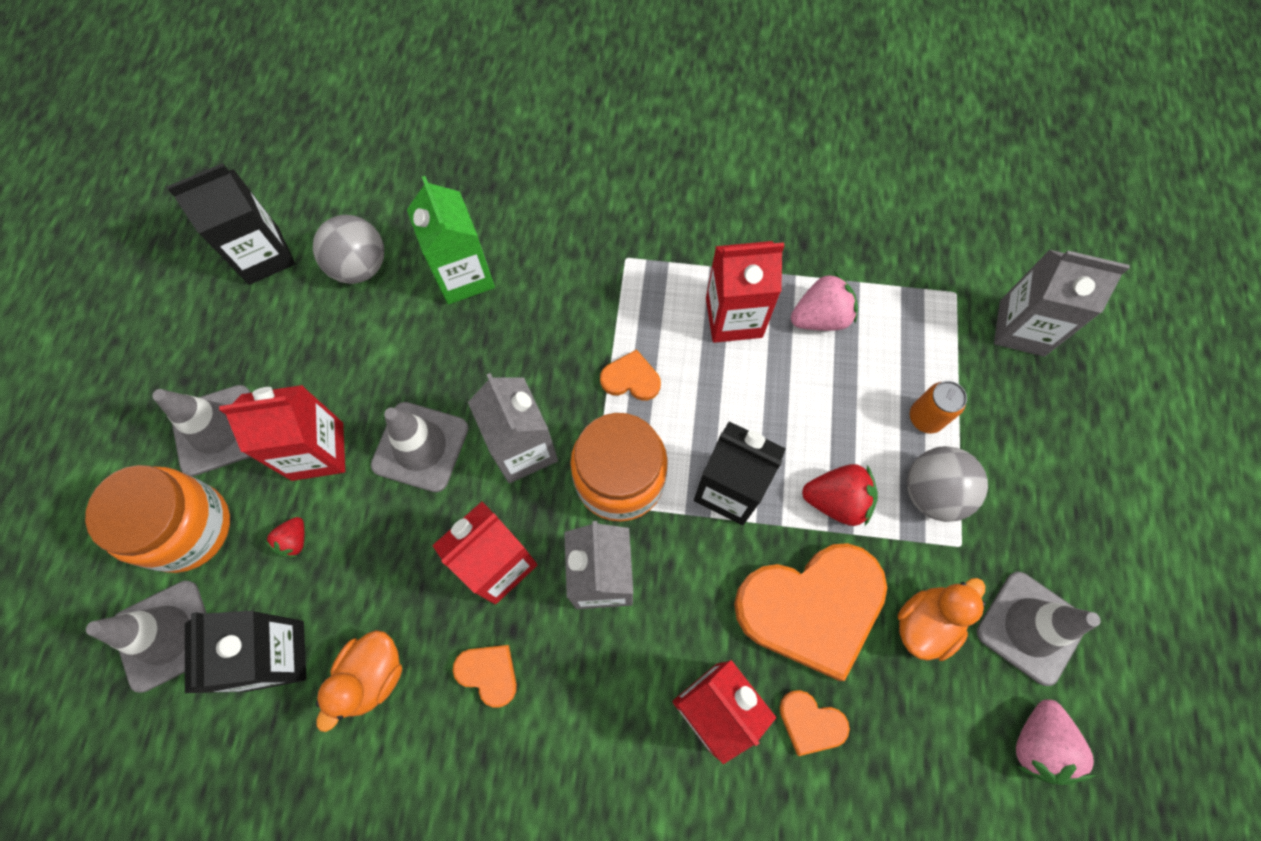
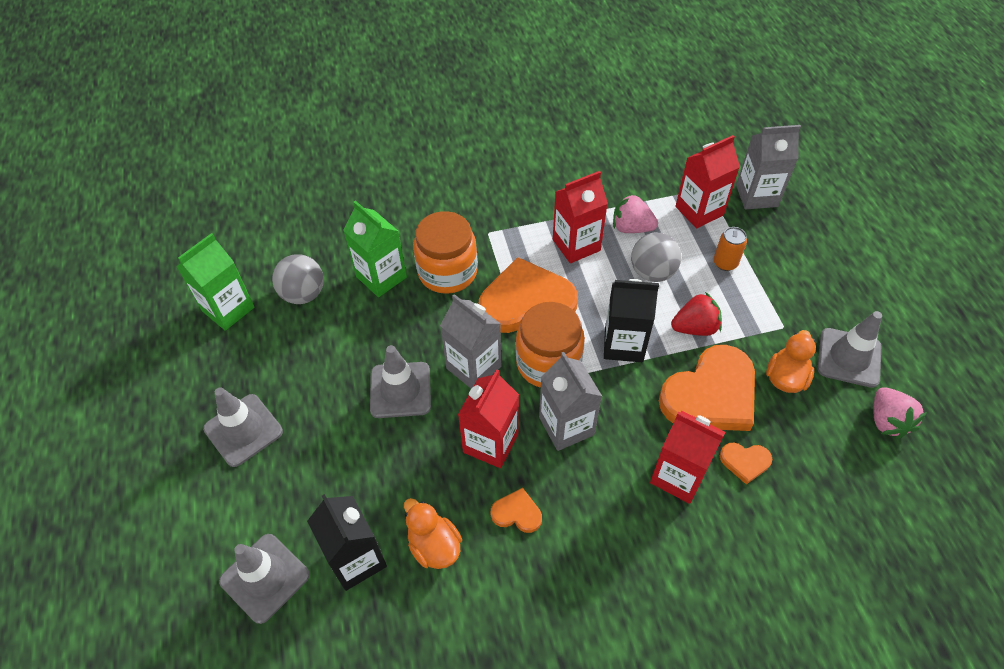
camera: 20 degrees left, 15 degrees down
(187, 528) = (249, 501): orange jar -> orange jar (447, 272)
(264, 256) = (228, 309): black carton -> green carton
(294, 540) = (335, 480): red strawberry -> none
(317, 451) = (326, 418): red carton -> red carton (699, 211)
(372, 676) = (434, 546): orange duck -> orange duck turned 135 degrees clockwise
(631, 379) = (526, 301): orange heart -> orange heart, size x2.26
(820, 317) = (631, 228): pink strawberry -> pink strawberry turned 120 degrees counterclockwise
(932, 492) = (751, 303): grey ball -> grey ball (652, 272)

